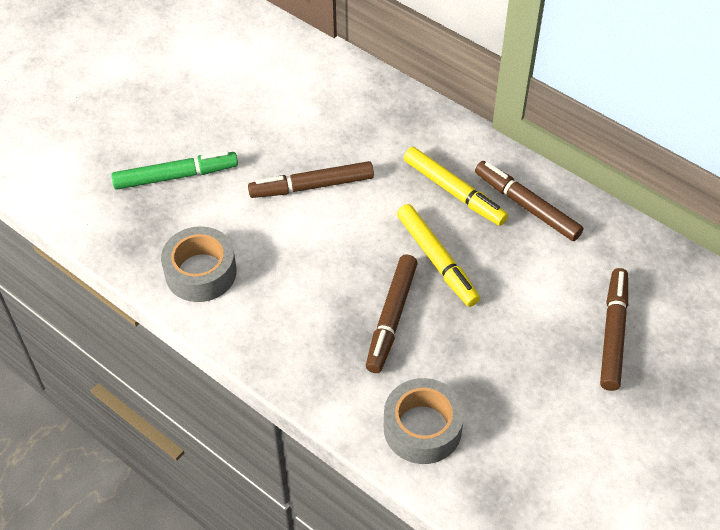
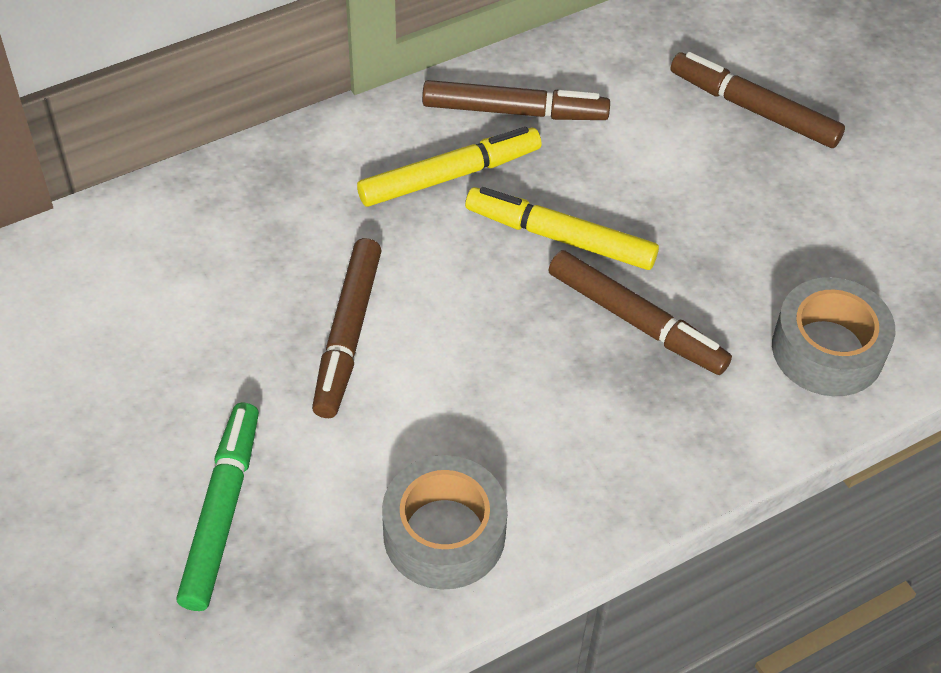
camera: 70 degrees left, 0 degrees up
(437, 260) = (560, 237): yellow marker -> yellow marker turned 150 degrees counterclockwise
(526, 206) = (514, 111): brown marker -> brown marker turned 150 degrees counterclockwise

